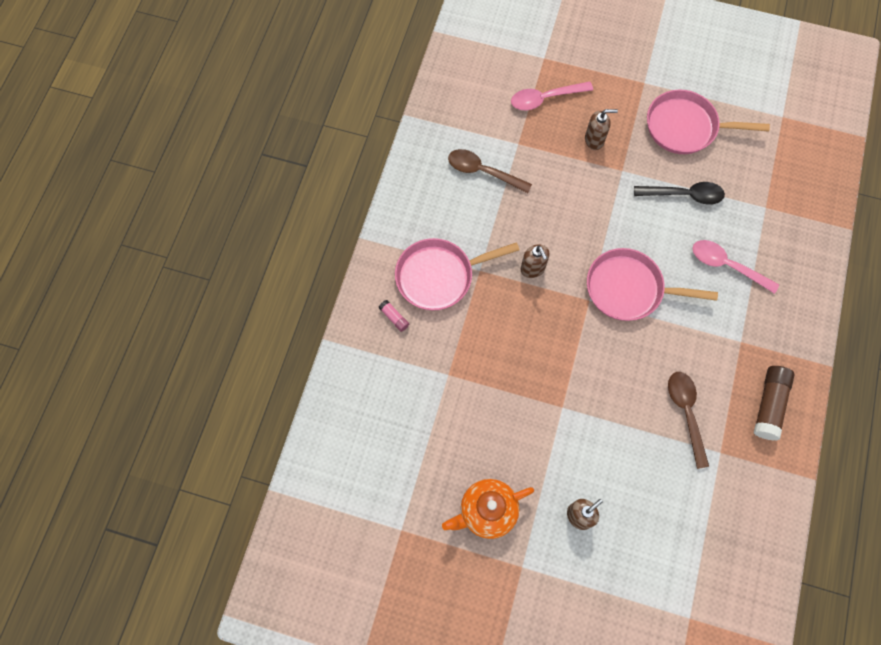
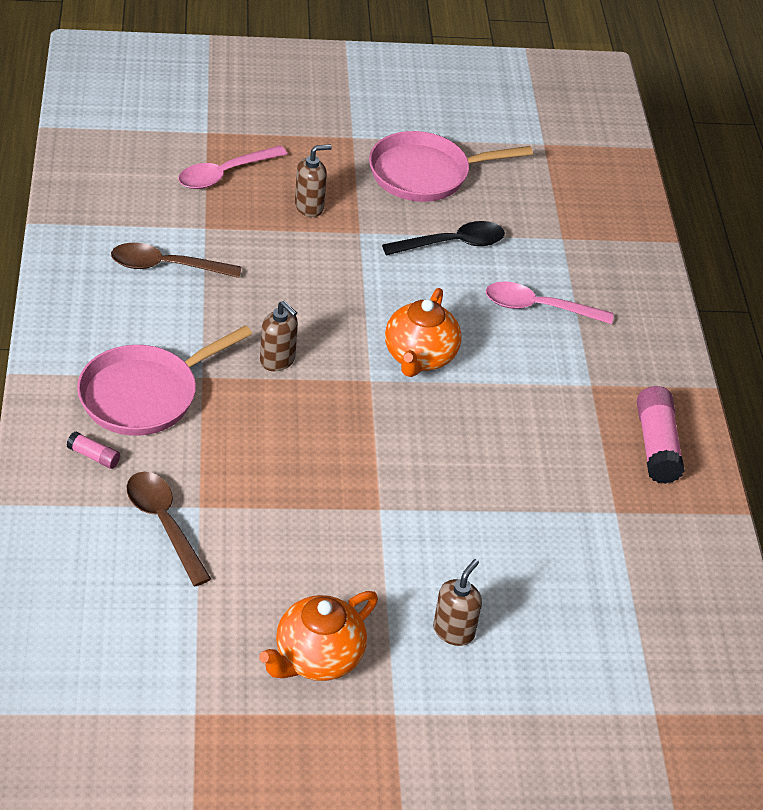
camera: 25 degrees left, 25 degrees down
(629, 289) = (419, 357): pink pan -> orange teapot
(686, 413) = (552, 478): brown spoon -> brown spoon (164, 524)
(769, 405) = (656, 445): brown glue stick -> pink glue stick

